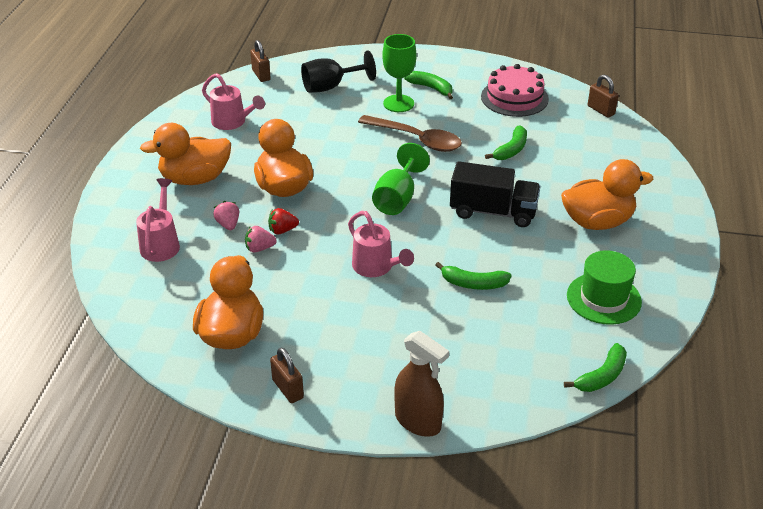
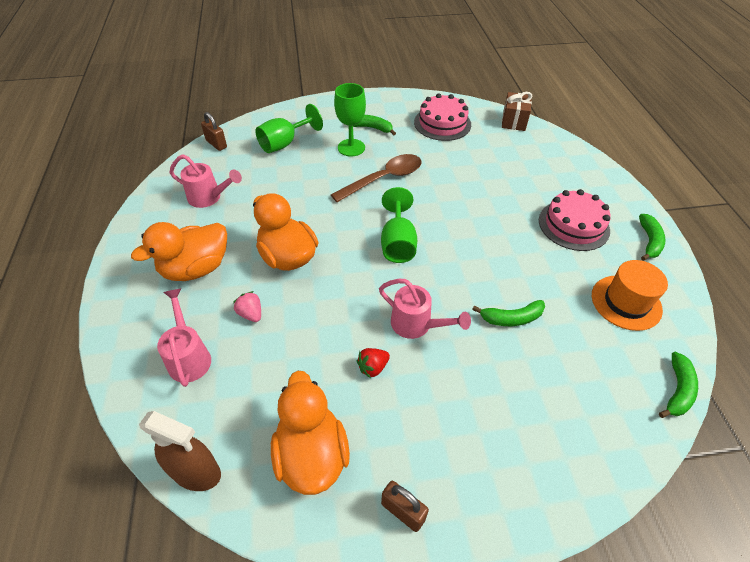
camera: 20 degrees left, 10 degrees up
(259, 248) = (294, 334): pink strawberry -> none
(282, 230) = (308, 306): red strawberry -> red strawberry (373, 367)
(330, 87) = (284, 143): black goblet -> green goblet
(416, 139) = (383, 179): brown spoon -> brown spoon turned 45 degrees counterclockwise
(418, 421) = (552, 508): brown spray bottle -> brown spray bottle (196, 472)
(493, 212) = (486, 236): black truck -> none
(511, 150) = (466, 172): green banana -> green banana (649, 241)
(597, 222) = (573, 225): orange duck -> pink cake
(601, 110) = (514, 121): brown padlock -> brown gift
(603, 298) = (626, 302): green hat -> orange hat

